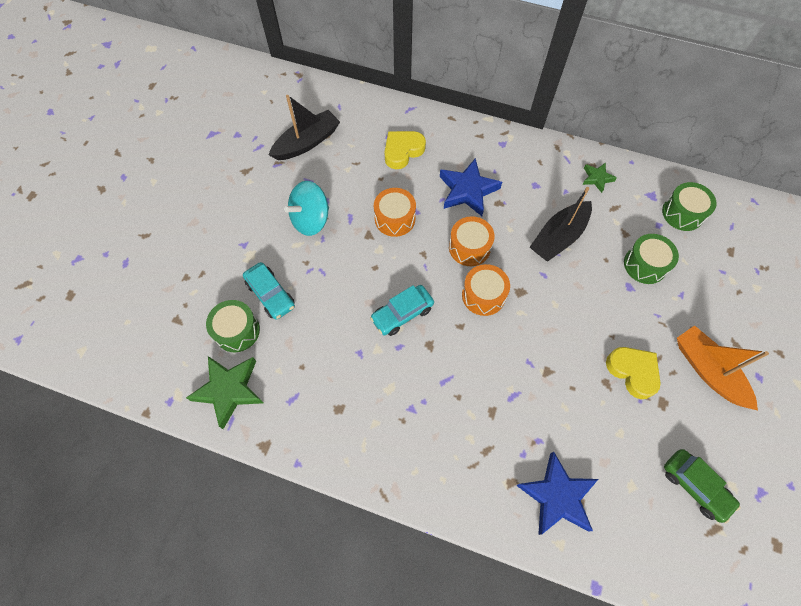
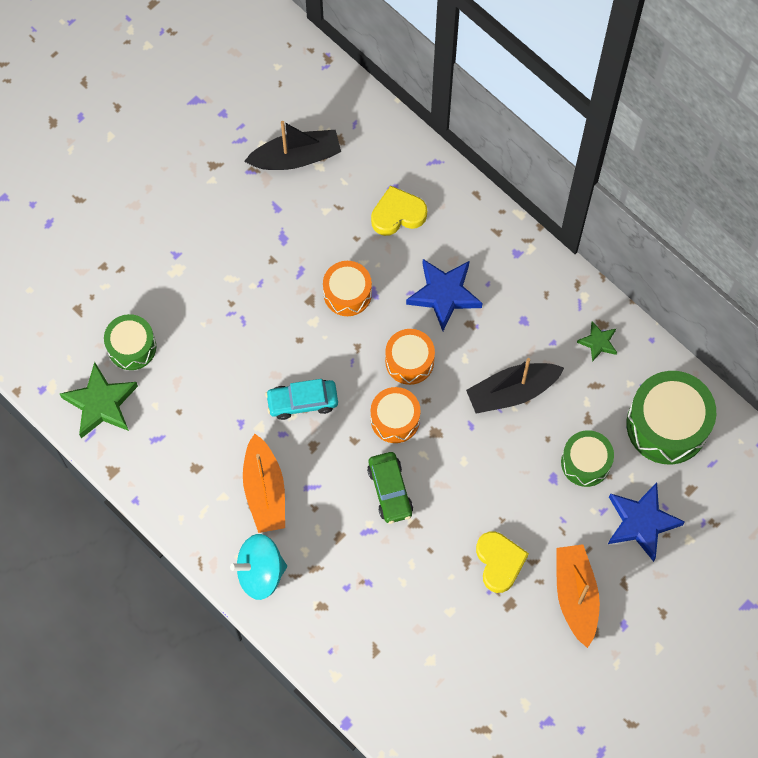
camera: 25 degrees right, 5 degrees up
(271, 294) = (180, 323): turquoise car -> none
(311, 220) = (257, 256): turquoise spinning top -> turquoise spinning top (260, 572)
(408, 401) = (265, 491): none -> orange boat
(557, 496) = (356, 636): blue star -> blue star (641, 522)
(682, 213) = (667, 425): green drum -> green drum, size x1.66
(695, 486) = (489, 687): green car -> green car (390, 490)

